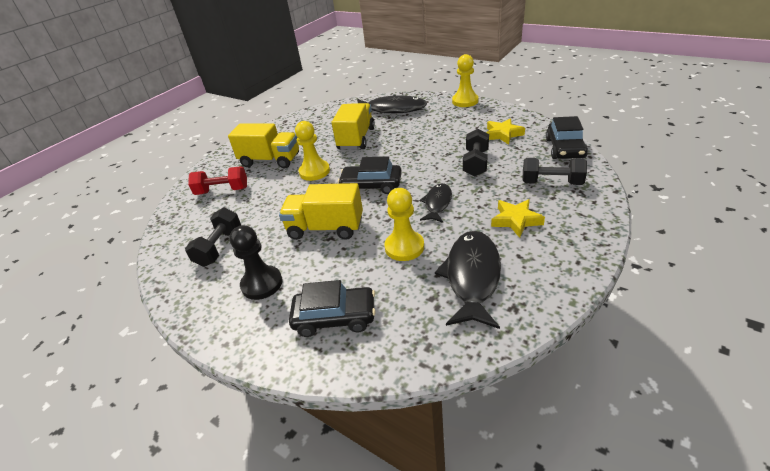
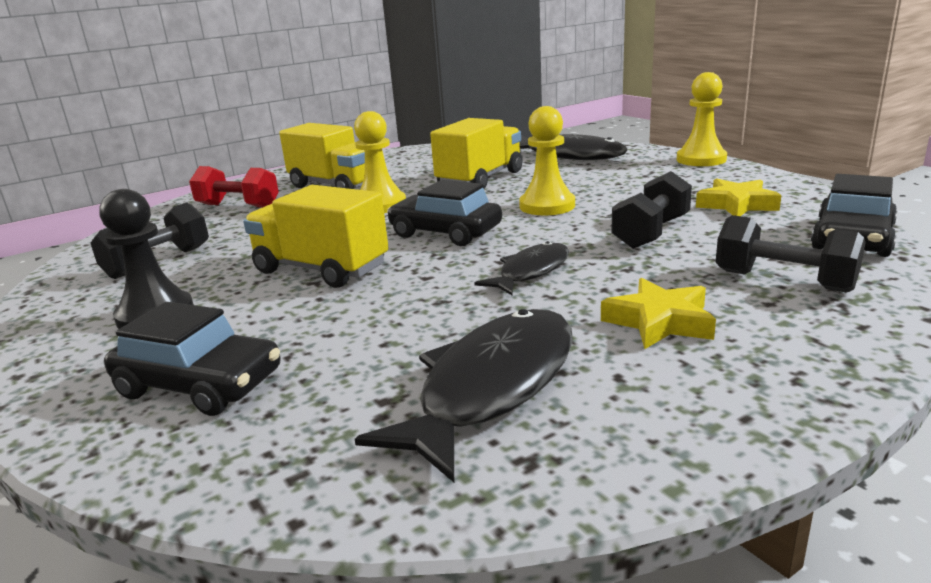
camera: 20 degrees right, 15 degrees down
(404, 247) = (415, 317): yellow pawn -> yellow pawn (547, 206)

